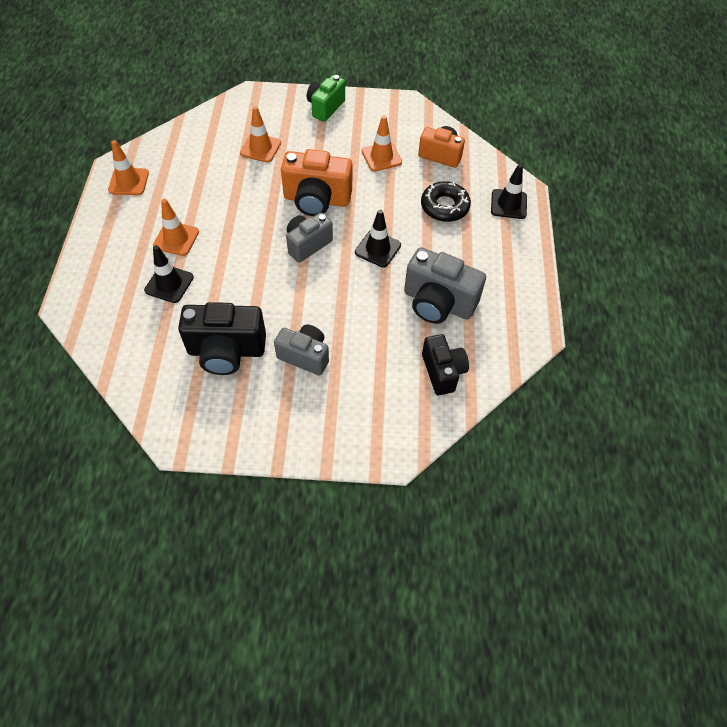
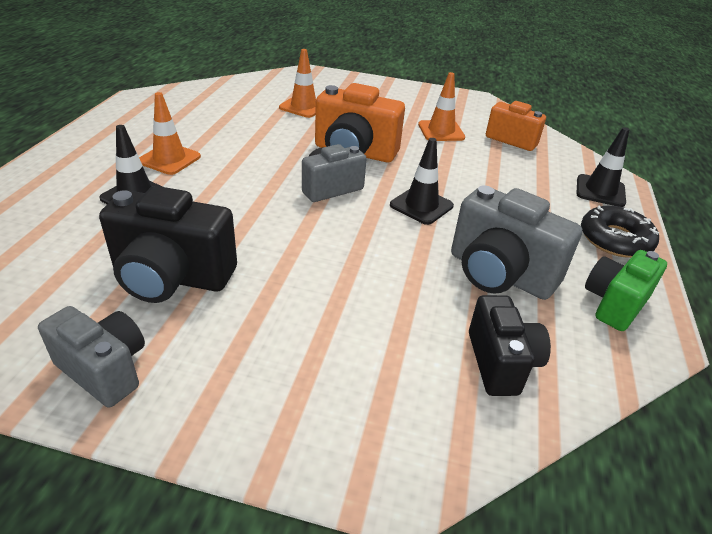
camera: 10 degrees right, 20 degrees down
(128, 182) = (144, 109): orange traffic cone -> none
(305, 356) = (284, 303): grey camera -> grey camera (104, 370)
(325, 107) = (385, 90): green camera -> green camera (614, 304)
(444, 206) = (515, 181): black donut -> black donut (615, 239)

